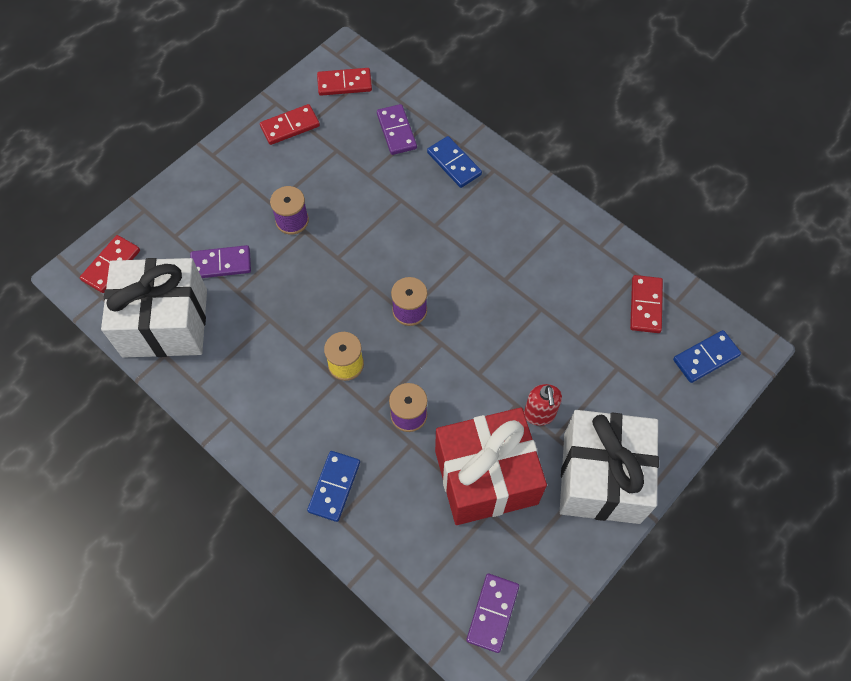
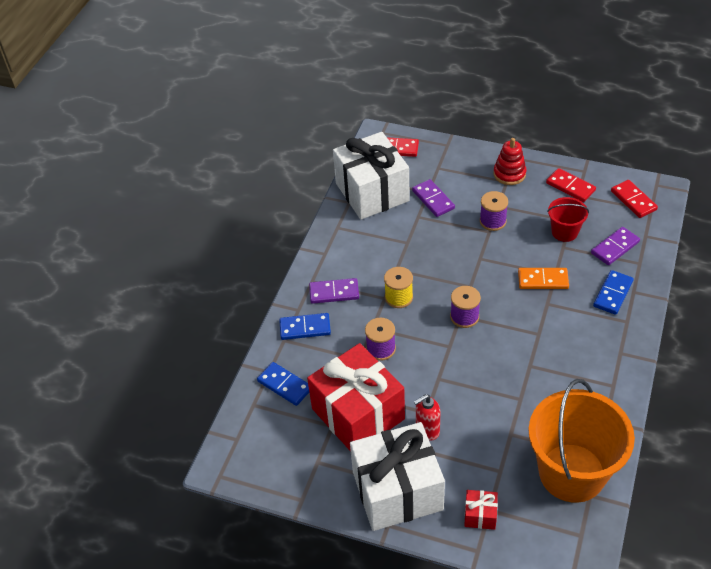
camera: 70 degrees right, 15 degrees down
(233, 171) = (509, 174): none -> red stacking toy
(349, 163) = (564, 232): none -> red bucket
(402, 214) = (543, 280): none -> orange domino
(492, 613) = (258, 455): purple domino -> purple domino (334, 292)
(645, 305) = (572, 472): red domino -> orange bucket
(661, 410) = (480, 515): none -> red gift
(706, 358) = (550, 535): blue domino -> blue domino (284, 385)

